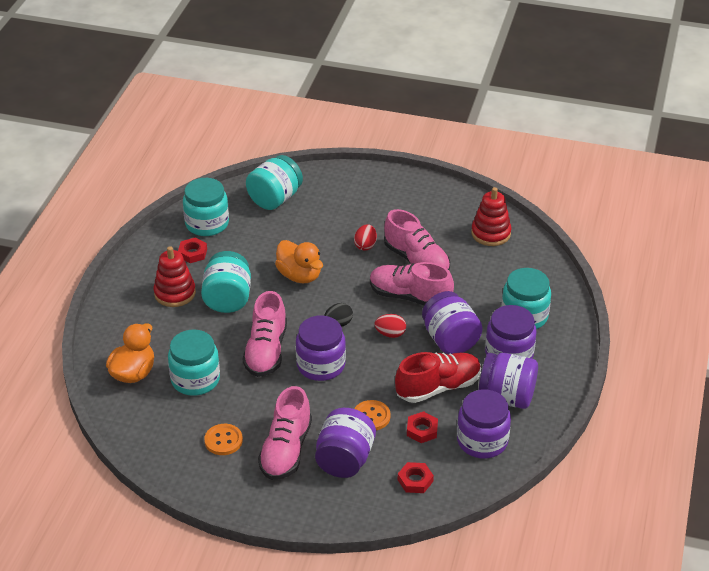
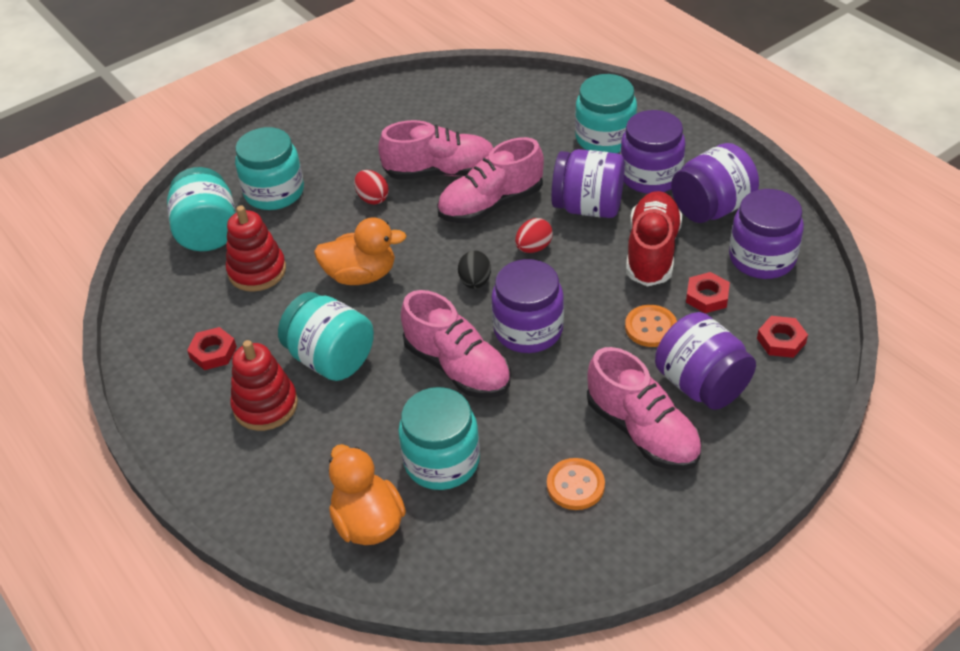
camera: 50 degrees left, 5 degrees up
(207, 224) = (177, 313): turquoise jar -> turquoise jar (274, 192)
(491, 233) = (458, 101): red stacking toy -> red stacking toy (257, 271)

